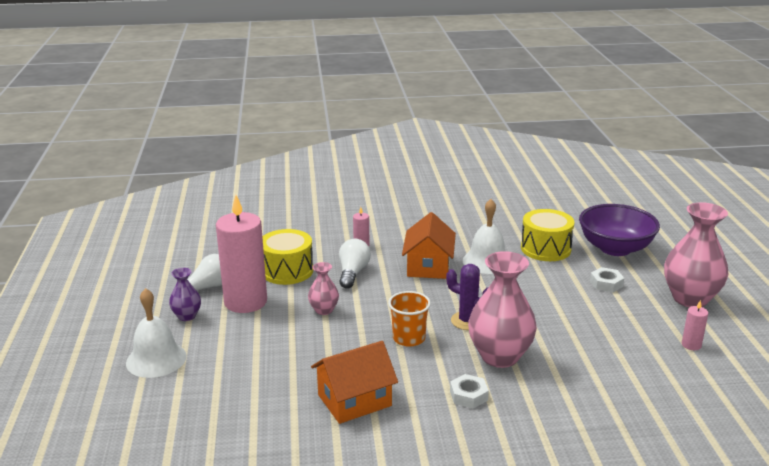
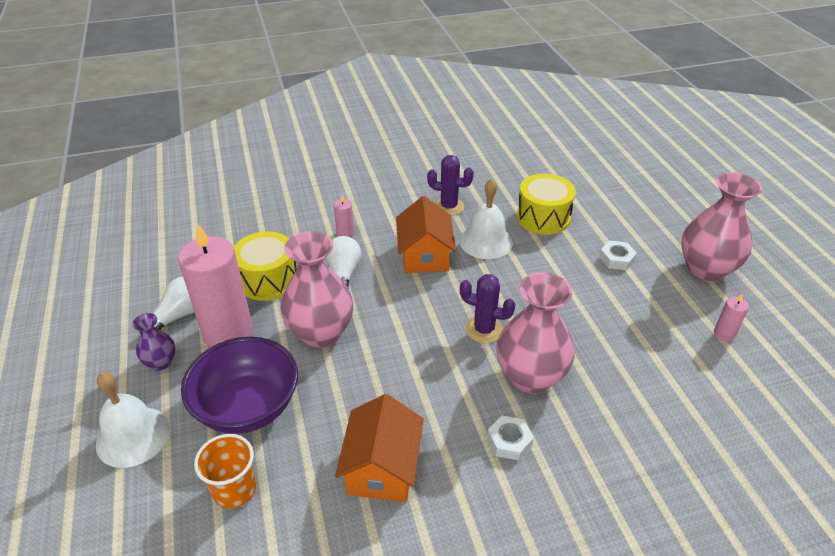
camera: 10 degrees left, 15 degrees up
(324, 310) = (321, 333): pink vase -> pink vase, size x1.99
(354, 400) = (382, 468): orange house -> orange house turned 45 degrees counterclockwise
(409, 338) = (425, 364): orange cup -> orange cup (234, 490)
(459, 234) = (448, 206): none -> purple cactus
(615, 248) = (613, 209): purple bowl -> purple bowl (247, 406)

